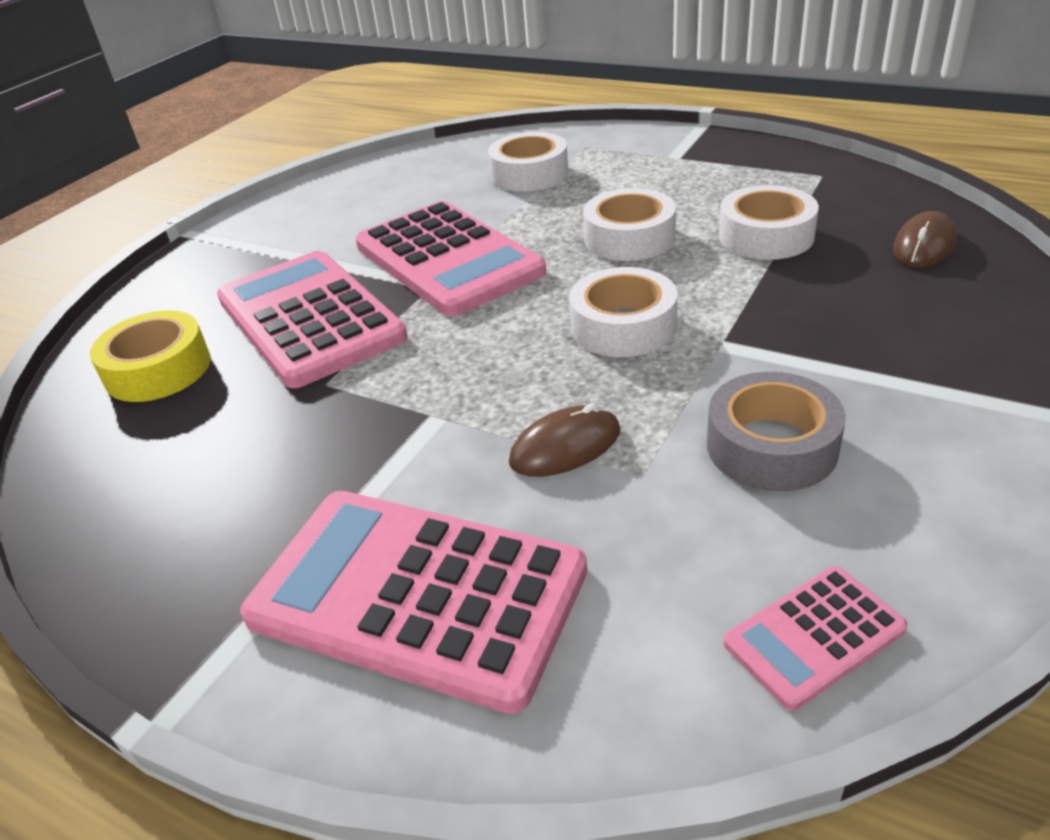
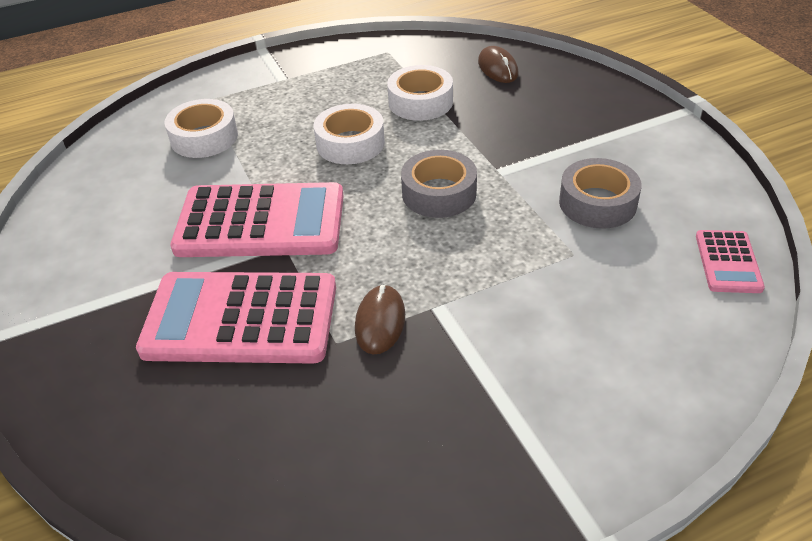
camera: 55 degrees left, 5 degrees up
(158, 369) = (195, 430): yellow tape -> none
(417, 594) = (588, 382): pink calculator -> none
(565, 446) = (523, 269): brown mouse -> brown mouse (380, 322)
(623, 326) = (439, 193): white tape -> grey tape

